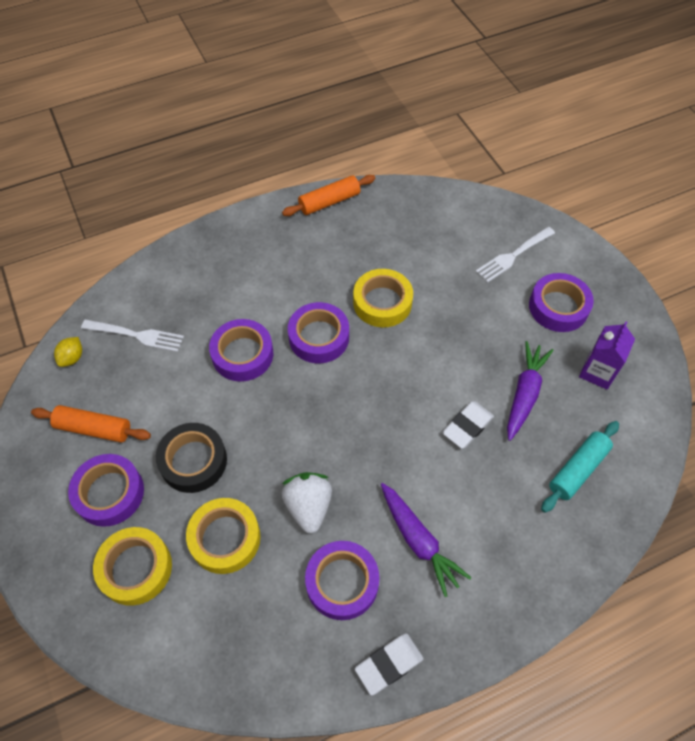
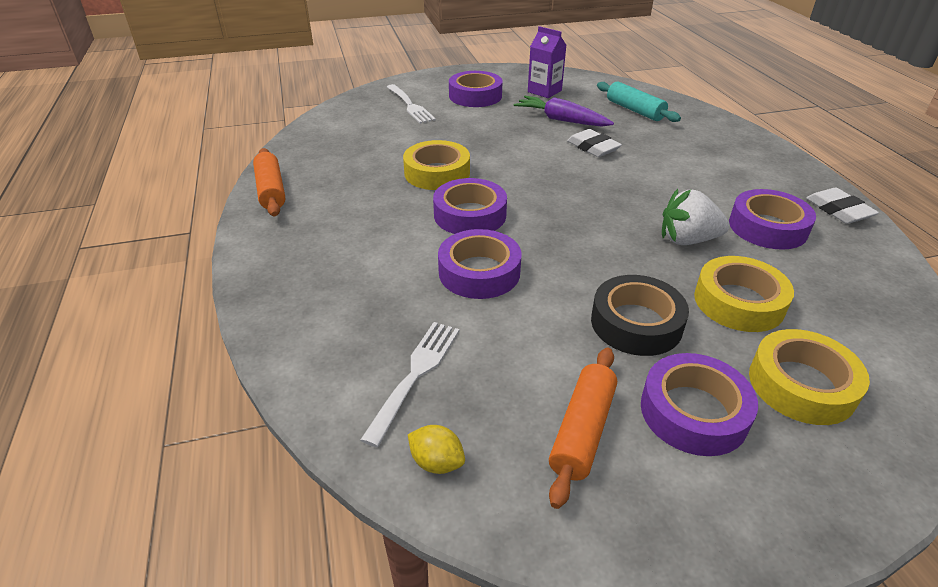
camera: 80 degrees left, 20 degrees down
(419, 541) = (713, 183): purple carrot -> none

